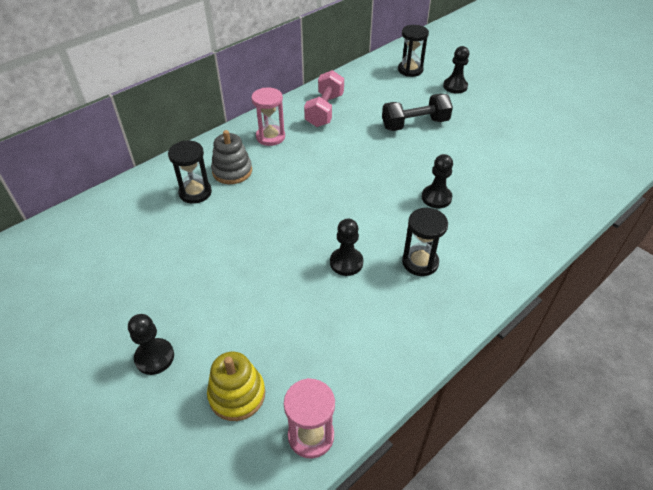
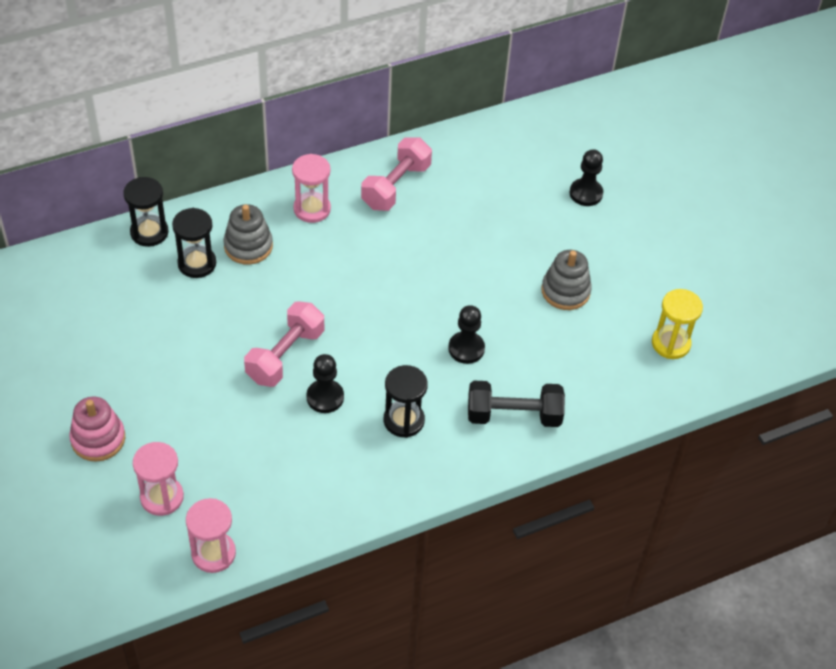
camera: 15 degrees right, 5 degrees up
(154, 357) = (98, 439): black pawn -> pink stacking toy
(237, 394) = (162, 497): yellow stacking toy -> pink hourglass
(297, 240) = (285, 355): none -> pink dumbbell
(410, 70) = (541, 149): black hourglass -> black hourglass (149, 232)
(415, 124) = (498, 239): black dumbbell -> black dumbbell (513, 415)
(481, 144) = (565, 291): none -> grey stacking toy
(575, 157) = (670, 343): none -> yellow hourglass

